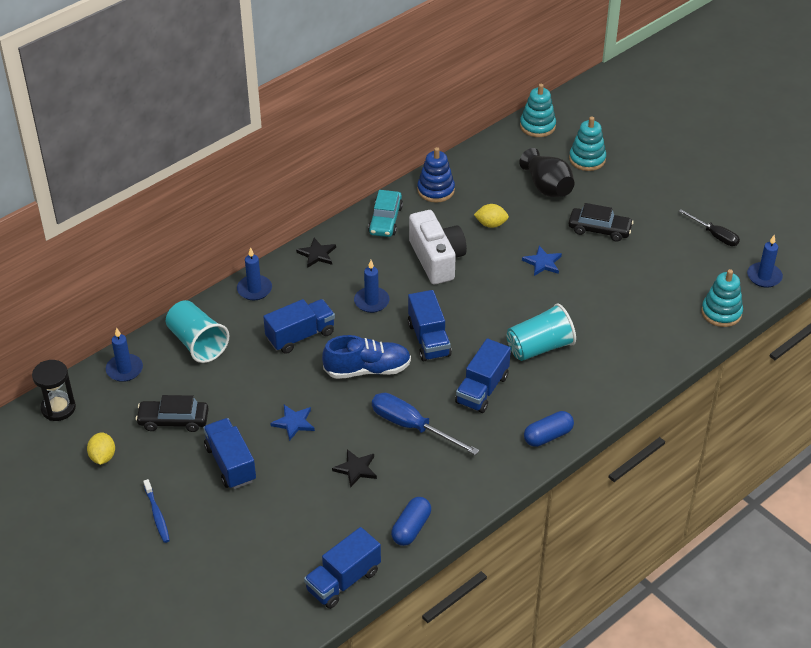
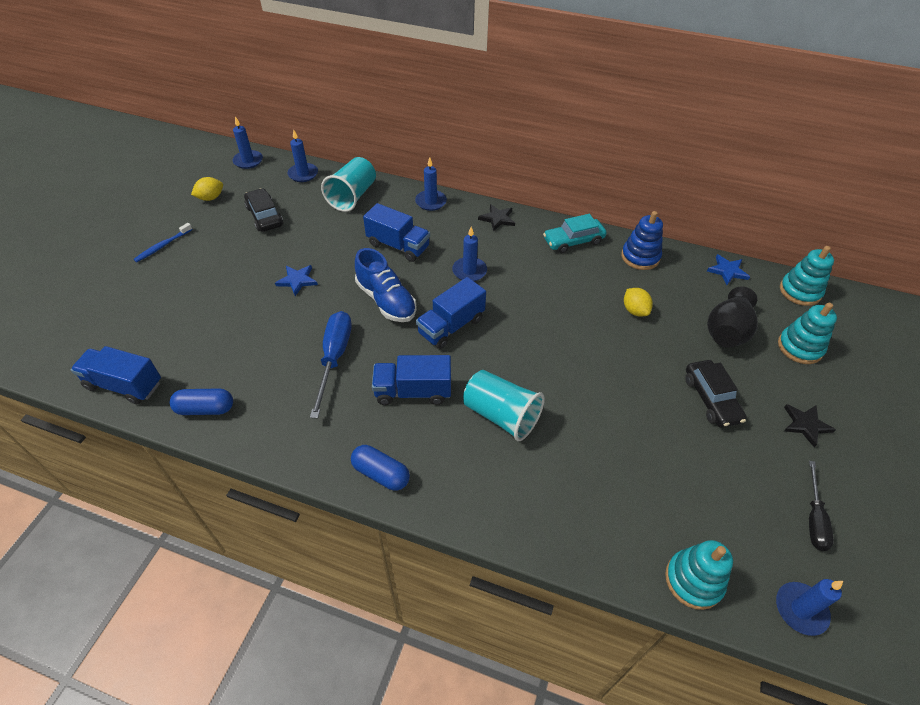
camera: 60 degrees right, 5 degrees up
(58, 408) = (248, 161): black hourglass -> blue candle
(230, 464) = (233, 263): blue truck -> none
(356, 469) = (262, 340): black star -> black star (805, 425)
(437, 259) = (556, 291): white camera -> none
(542, 263) = (620, 370): blue star -> blue star (727, 271)

